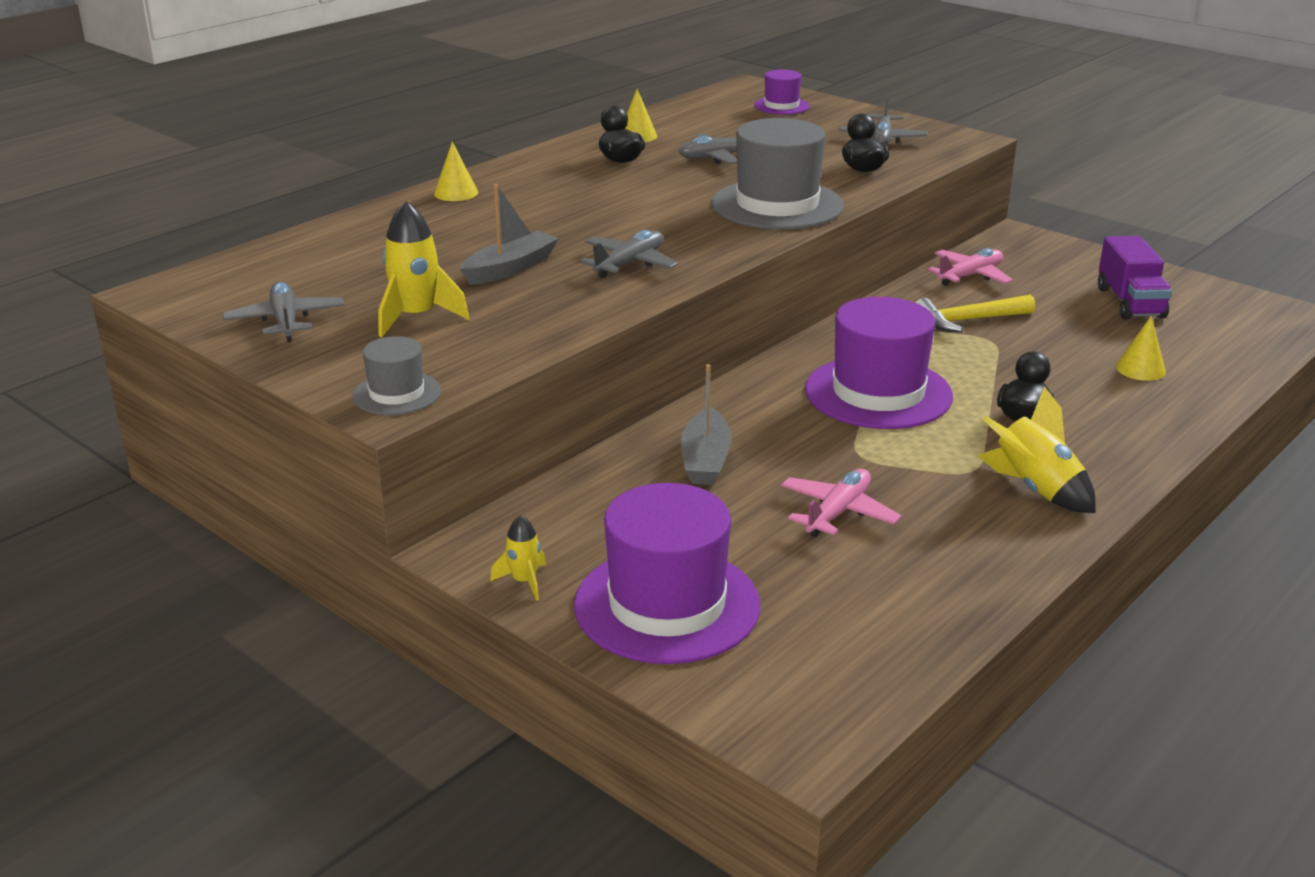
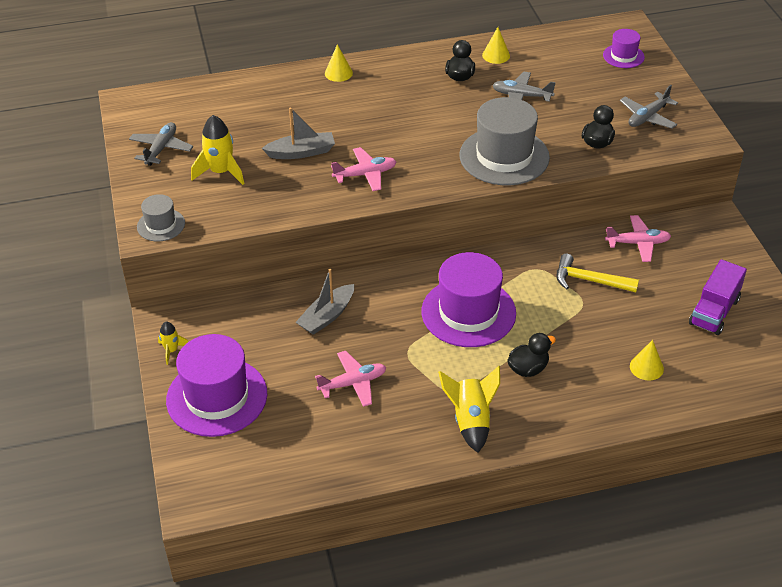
camera: 35 degrees right, 15 degrees up
(629, 264) = (365, 174): grey plane -> pink plane

